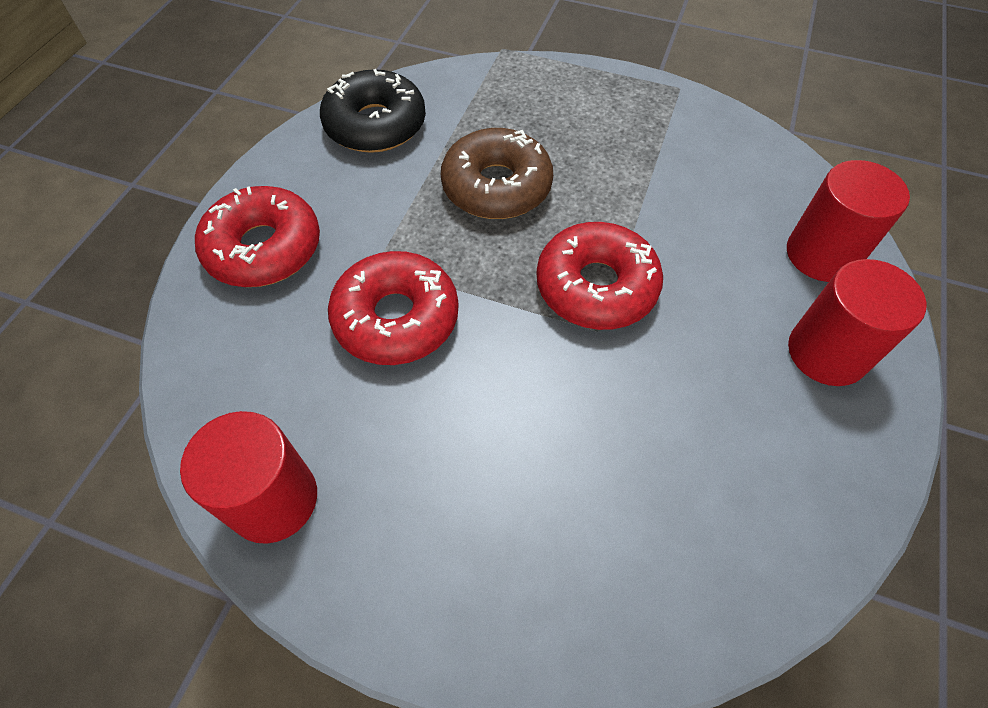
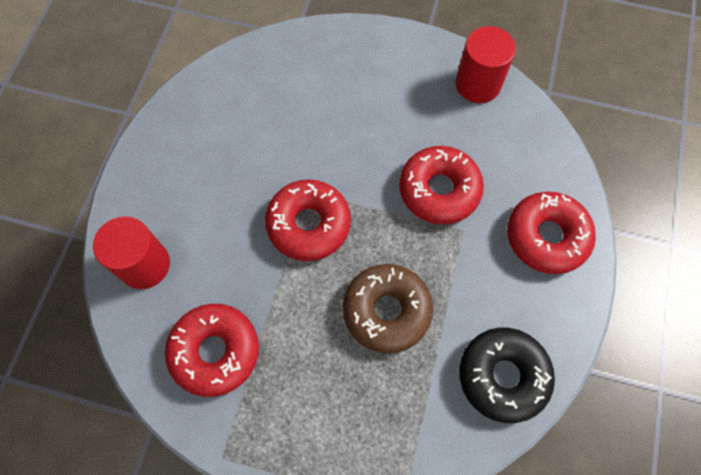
camera: 175 degrees right, 10 degrees up
(704, 164) = (215, 351): none -> red donut
(827, 352) = (164, 188): red cylinder -> none

